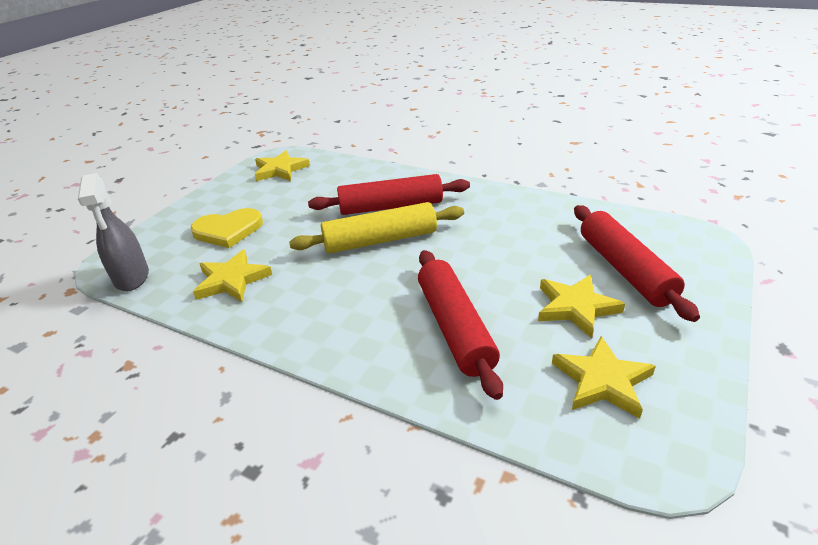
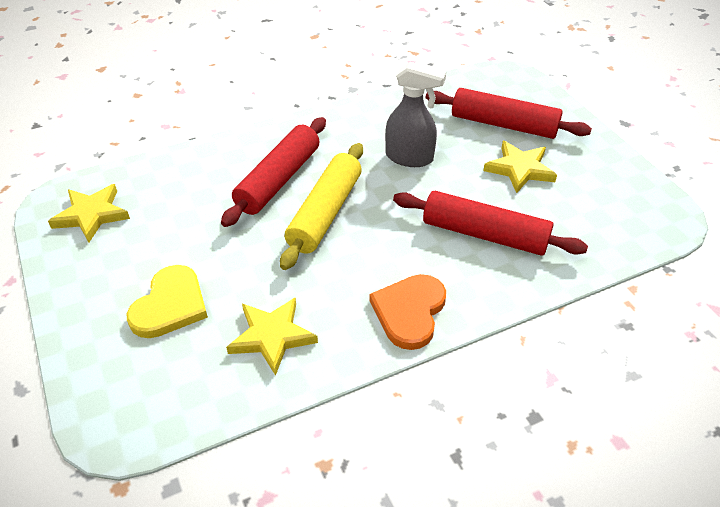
camera: 55 degrees left, 10 degrees up
(132, 278) = (169, 417): grey spray bottle -> grey spray bottle (410, 158)
(313, 330) = (409, 312): none -> orange heart
(602, 381) = (594, 202): yellow star -> none

